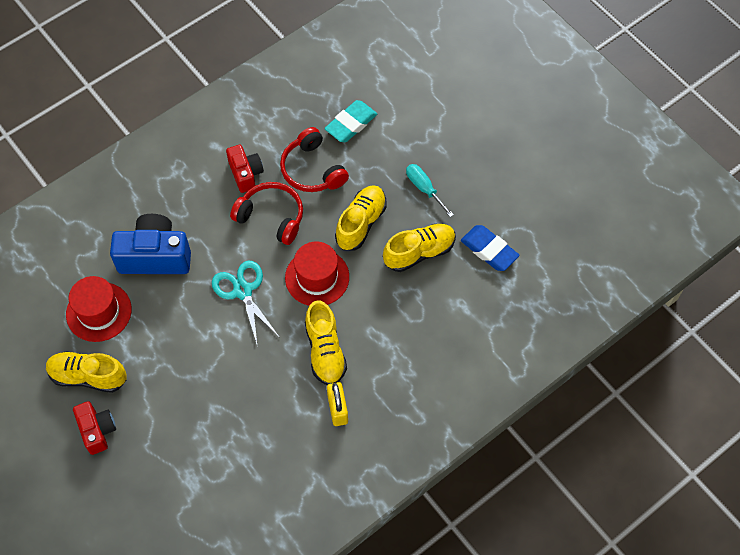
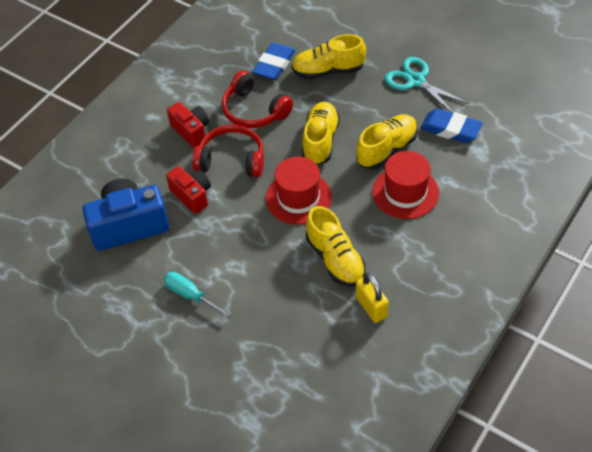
camera: 15 degrees left, 10 degrees down
(88, 376) = (100, 355): yellow shoe -> yellow shoe (328, 70)
(97, 430) = (129, 405): red camera -> red camera (192, 195)
(99, 312) = (89, 292): red hat -> red hat (405, 192)
(243, 291) = (230, 231): turquoise scissors -> turquoise scissors (416, 81)
(351, 124) = (274, 65): turquoise eraser -> blue eraser
(424, 188) = (366, 97): turquoise screwdriver -> turquoise screwdriver (190, 295)

